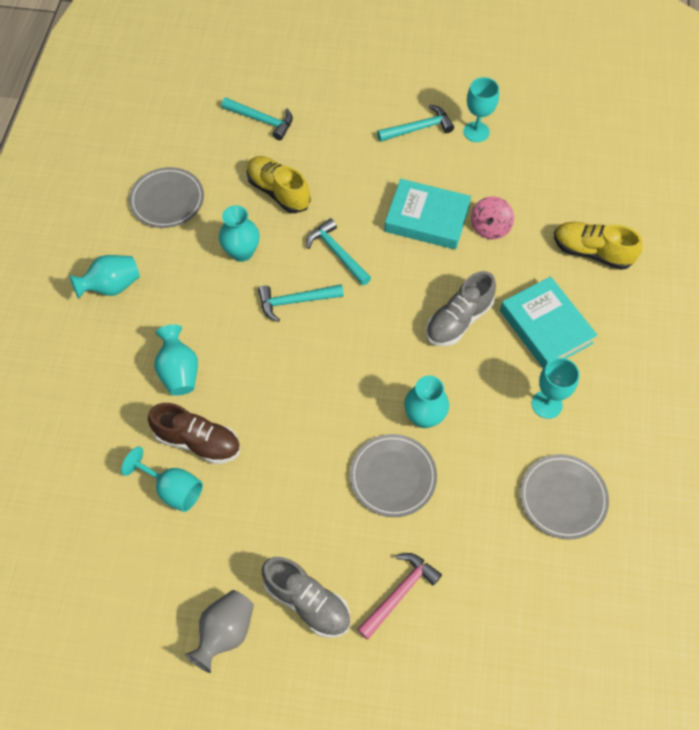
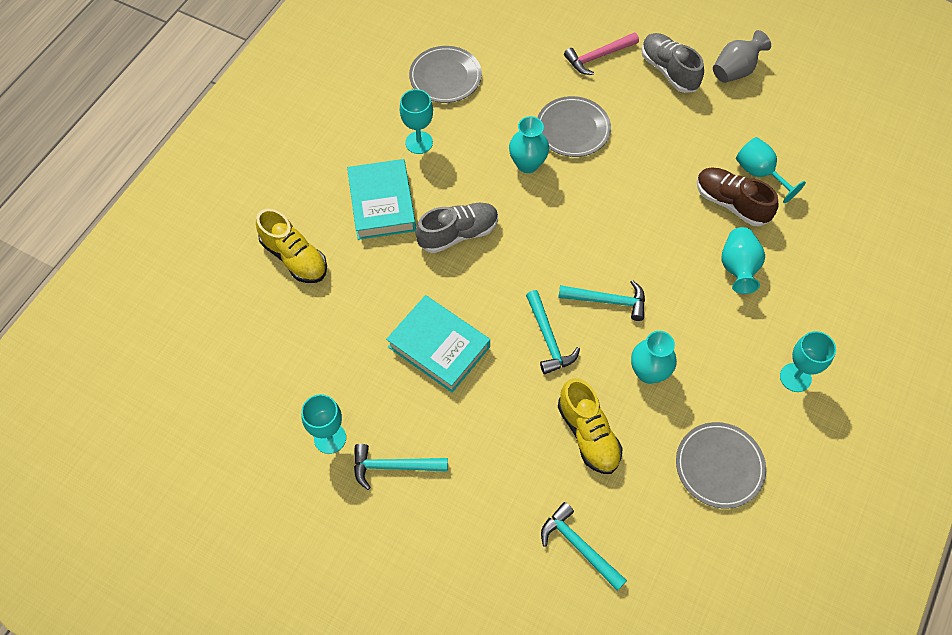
camera: 160 degrees left, 0 degrees up
(112, 286) = (795, 377): turquoise vase -> turquoise goblet
(490, 228) = (379, 315): pink spinning top -> none

